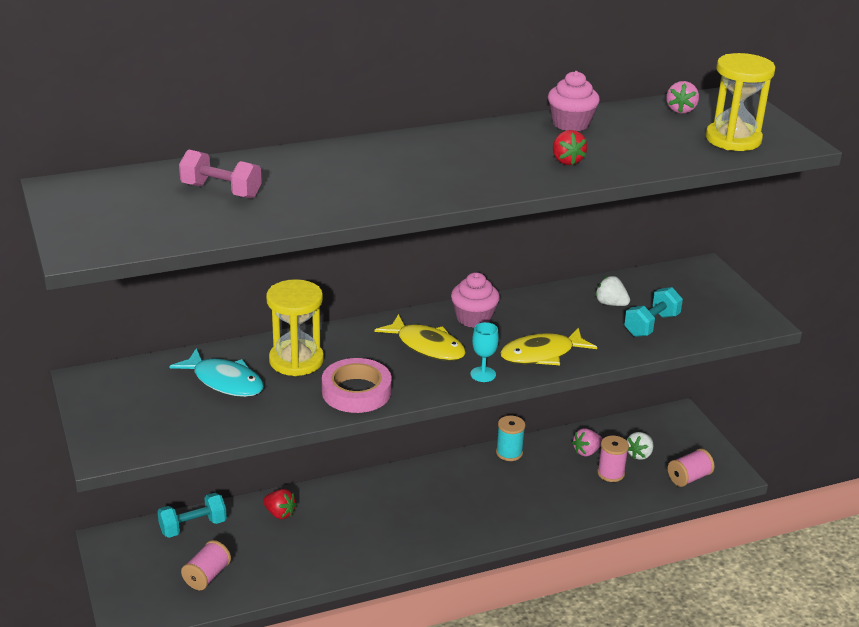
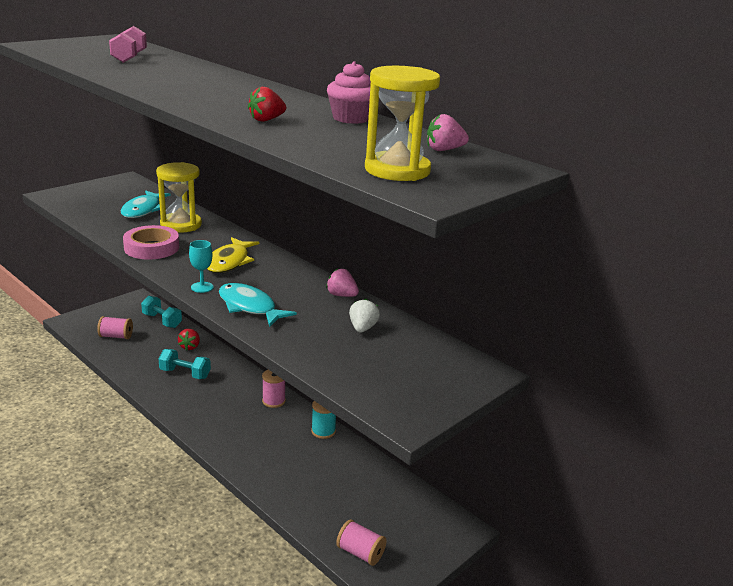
camera: 65 degrees right, 5 degrees down
(473, 318) = (285, 273): pink cupcake -> none
(542, 354) = (249, 307): yellow fish -> turquoise fish
(586, 452) = (355, 475): pink strawberry -> pink strawberry (341, 295)
(610, 473) = (333, 496): pink spool -> pink spool (273, 401)
(639, 454) = (374, 510): white strawberry -> none
(651, 325) = (342, 353): turquoise dumbbell -> turquoise dumbbell (185, 373)

